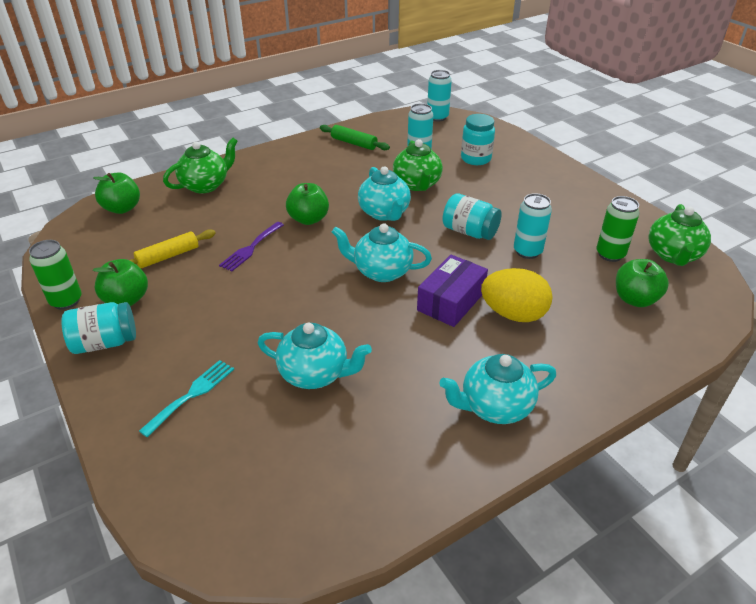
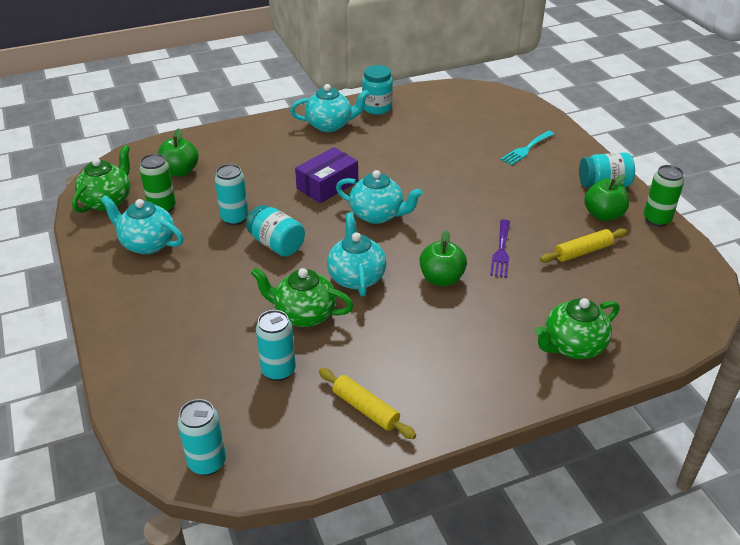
camera: 170 degrees left, 0 degrees up
(122, 208) = (663, 320): green apple -> none
(251, 248) = (501, 251): purple fork -> purple fork turned 150 degrees clockwise
(315, 374) = (443, 151): turquoise teapot -> turquoise teapot (147, 243)
(354, 143) = (365, 409): green rolling pin -> yellow rolling pin
(417, 184) = (304, 314): green teapot -> green teapot turned 75 degrees counterclockwise
(475, 159) = (205, 351): turquoise jar -> turquoise jar (377, 108)
(513, 314) = (283, 171): yellow egg -> none

